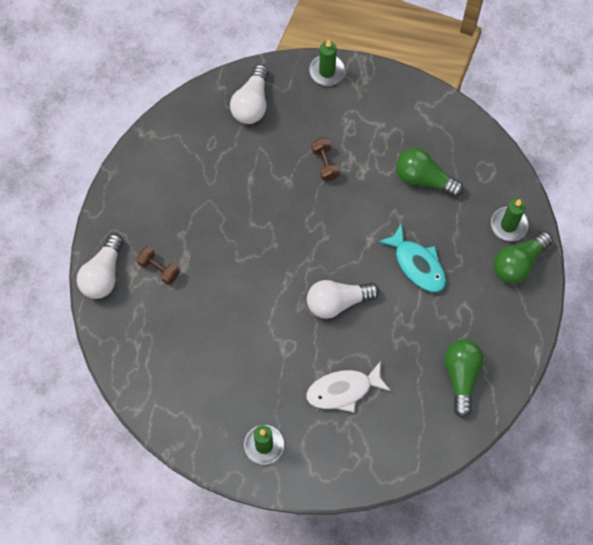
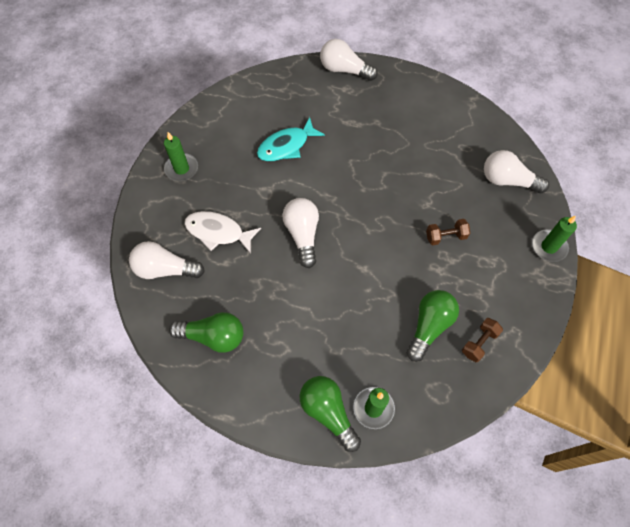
camera: 95 degrees right, 5 degrees down
(159, 269) = (346, 105): brown dumbbell -> brown dumbbell (479, 343)
(343, 390) = (218, 232): white fish -> white fish turned 60 degrees counterclockwise
(394, 438) = (165, 269): none -> white light bulb
(417, 264) = (335, 309): turquoise fish -> turquoise fish (286, 146)

